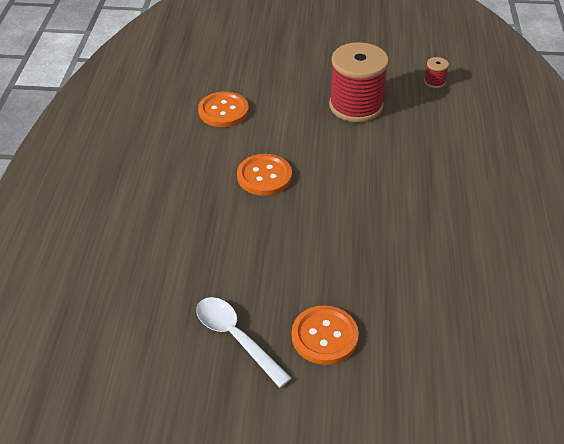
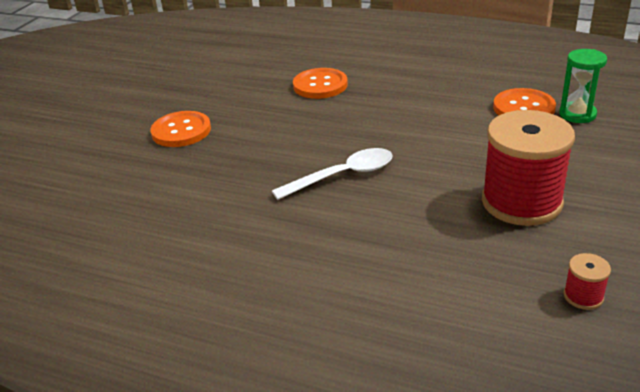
camera: 110 degrees right, 10 degrees down
(228, 85) = (577, 114): none -> green hourglass
(236, 338) = (212, 94): white spoon -> white spoon (343, 176)
(264, 176) = (400, 122): orange button -> orange button (320, 85)

